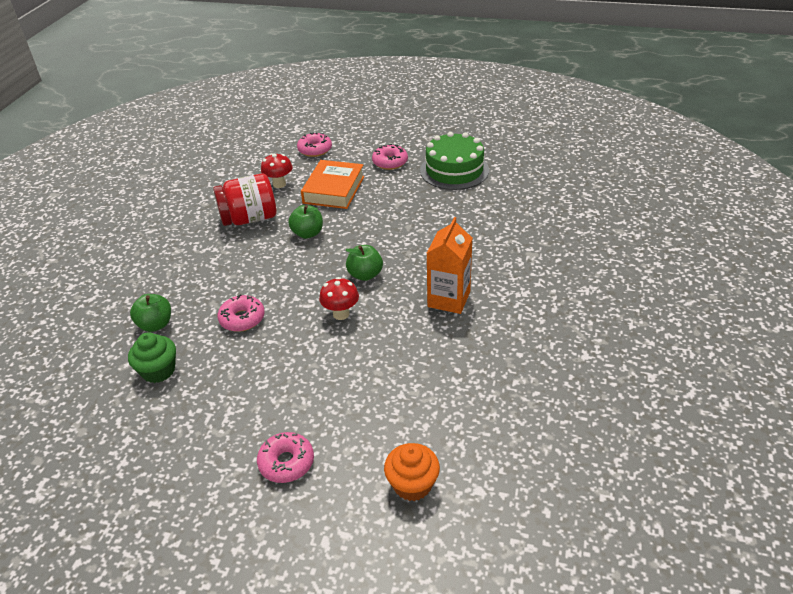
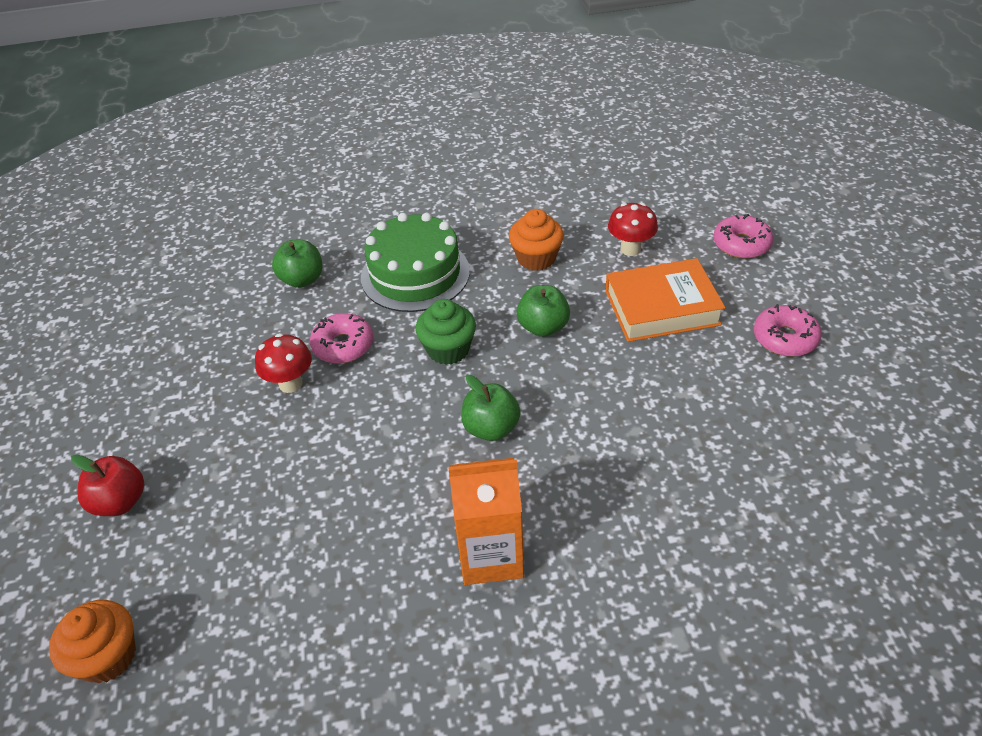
camera: 65 degrees right, 5 degrees up
(158, 370) = (231, 319): green cupcake -> green cupcake (448, 349)
(249, 219) = (536, 258): red jar -> orange cupcake
(286, 462) = (120, 502): pink donut -> red apple
(341, 314) = (396, 438): red mushroom -> red mushroom (290, 384)
(454, 170) = (836, 429): green cake -> green cake (415, 274)

